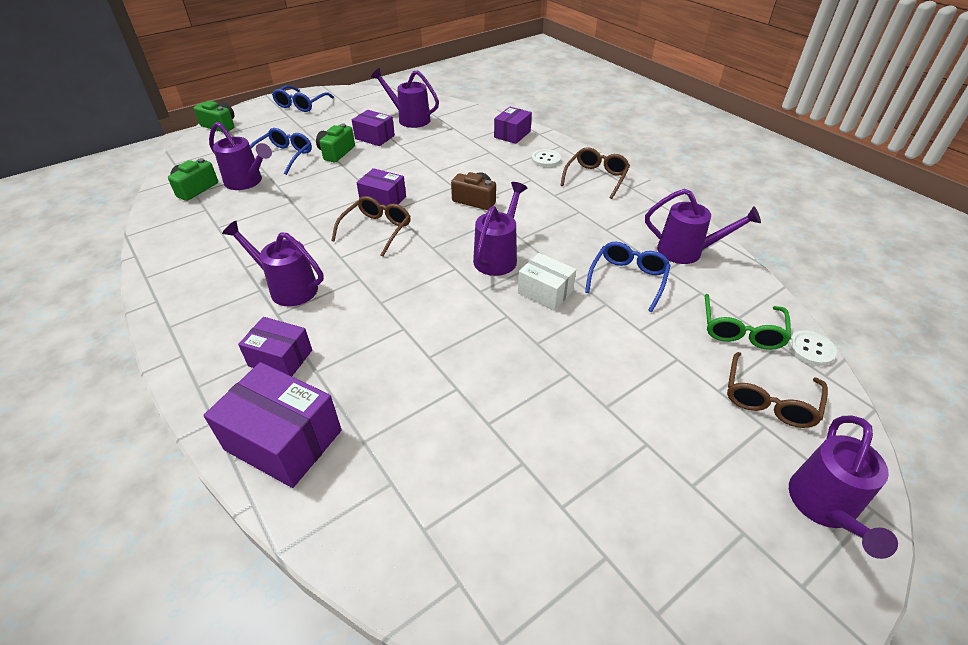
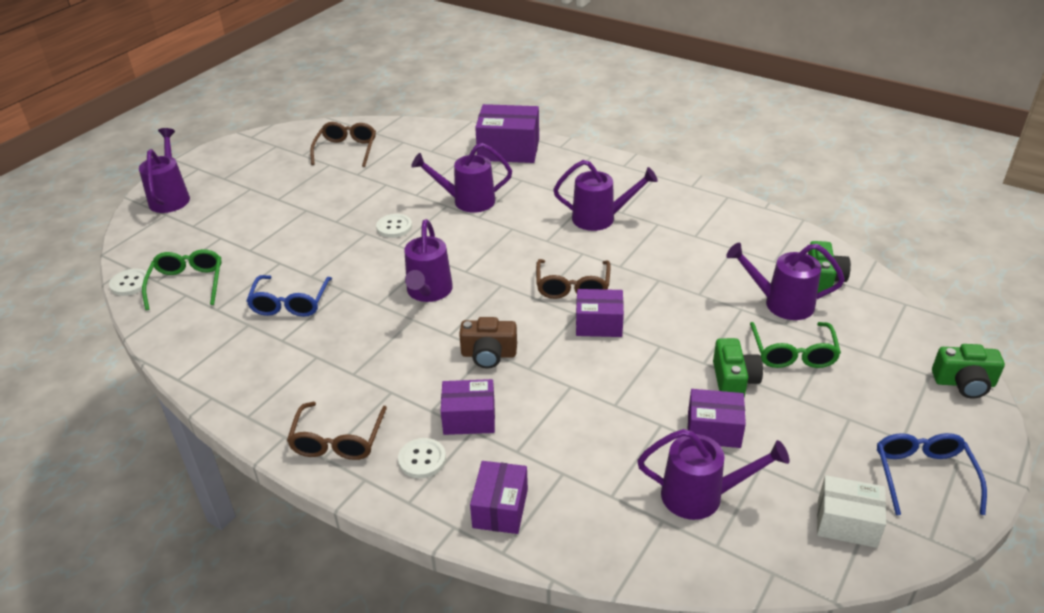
camera: 160 degrees right, 5 degrees down
(280, 358) = (553, 180): purple box -> purple box (469, 418)
(284, 156) = (793, 353): blue glasses -> green glasses
(502, 341) = (394, 227): none -> white button
(545, 292) = (370, 271): white box -> white box (846, 522)
(687, 252) = (222, 351): purple watering can -> purple watering can (467, 201)
(769, 400) = (183, 241): brown glasses -> brown glasses (346, 150)

